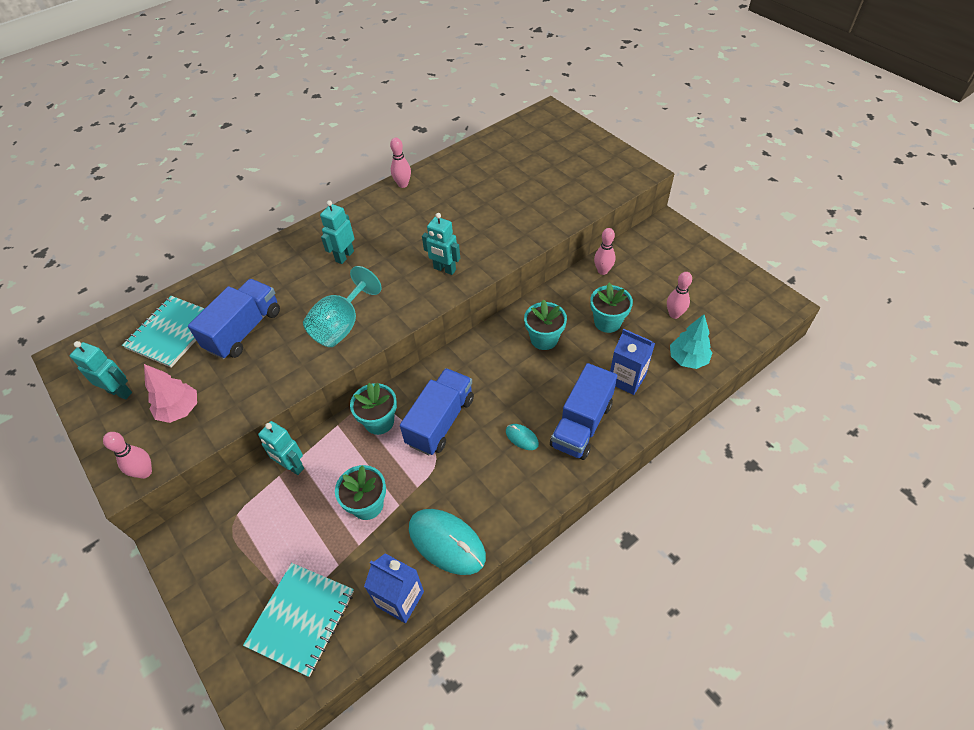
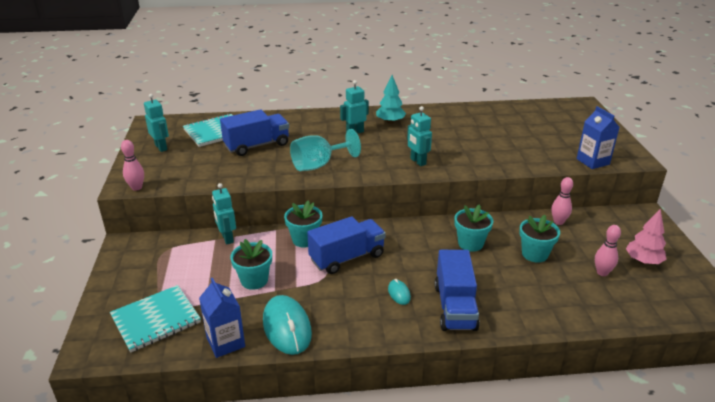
camera: 30 degrees right, 20 degrees down
(180, 410) = (183, 168): pink tree -> pink tree (643, 261)
(403, 184) = (430, 110): pink bowling pin -> none
(581, 424) = (455, 307): blue truck -> blue truck turned 60 degrees counterclockwise
(627, 379) = (520, 295): blue carton -> blue carton (592, 161)
(687, 359) = (589, 306): turquoise tree -> turquoise tree (390, 122)

